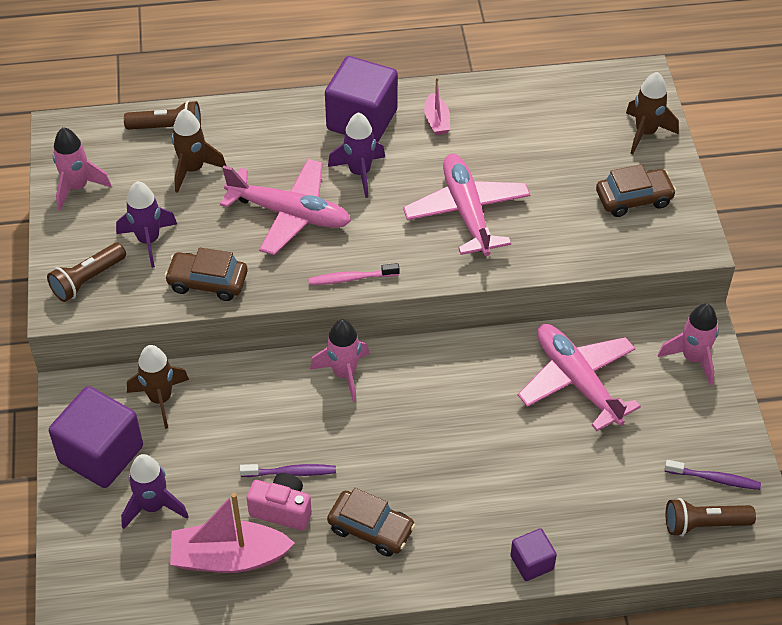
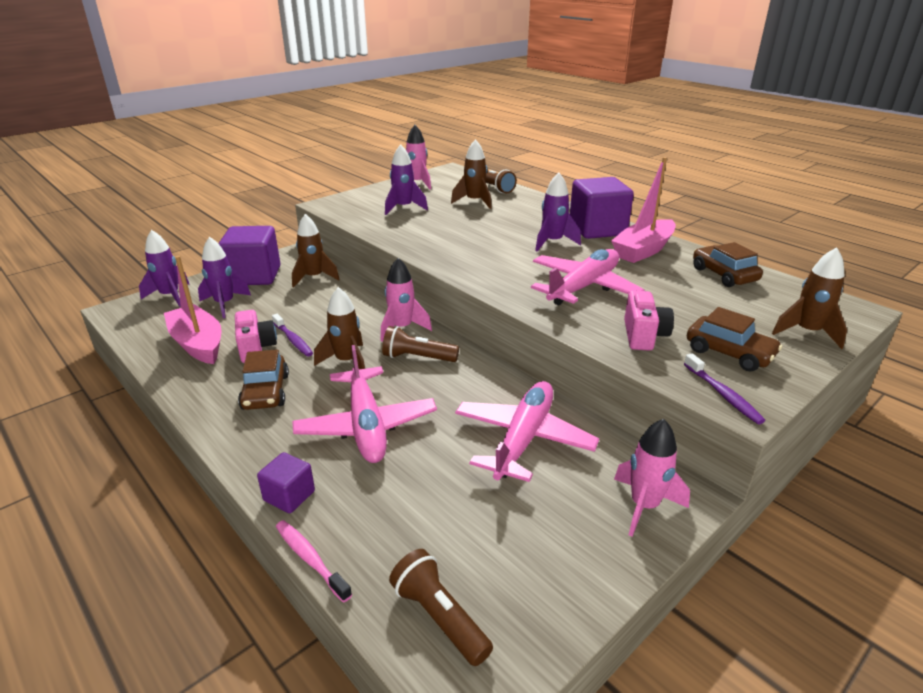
camera: 55 degrees right, 20 degrees down
(82, 554) = (170, 296): none -> purple rocket
(87, 280) = (354, 204): brown flashlight -> brown flashlight (417, 358)
(207, 282) = (393, 230): brown car -> brown car (724, 275)
(290, 214) = (483, 234): pink plane -> pink plane (366, 425)
(351, 278) = (458, 268): pink toothbrush -> pink toothbrush (310, 559)
(369, 445) = (347, 361): none -> brown rocket
(436, 121) = (643, 250): pink boat -> pink boat, size x1.94
(573, 230) = (643, 336): none -> pink camera
(714, 479) = (511, 597): purple toothbrush -> purple toothbrush (723, 394)

